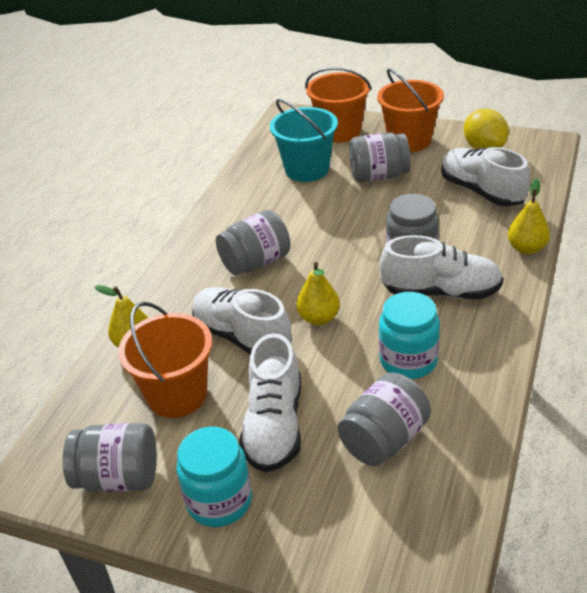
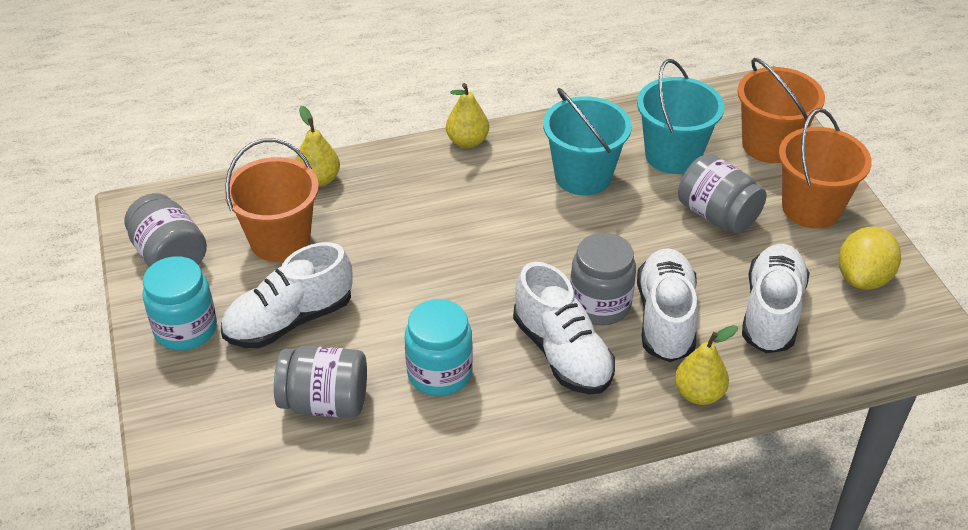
camera: 50 degrees right, 5 degrees up
(242, 337) = (381, 242): white shoe -> white shoe (665, 318)
(256, 262) = (489, 197): grey jar -> none
(283, 213) = (583, 176): none -> turquoise bucket
(319, 318) = (447, 281): yellow pear -> yellow pear (467, 141)

